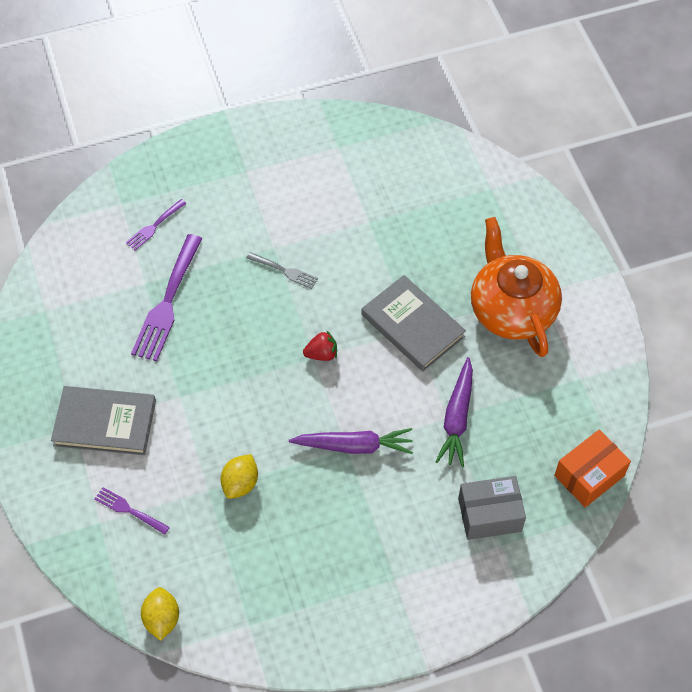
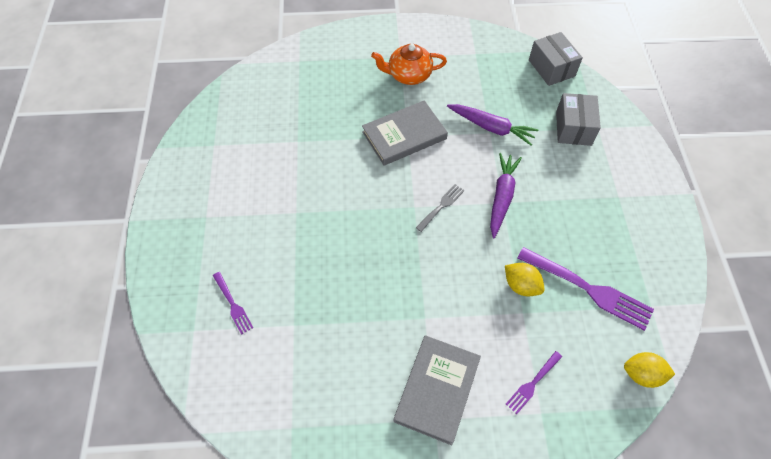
camera: 75 degrees left, 0 degrees up
(167, 301) = (321, 309): purple fork -> purple fork (587, 289)
(284, 271) = (322, 210): grey fork -> grey fork (441, 207)
(321, 354) = (412, 200): red strawberry -> none
(511, 309) = (408, 75): orange teapot -> orange teapot, size x0.65
(589, 475) = (551, 68): orange box -> grey box

